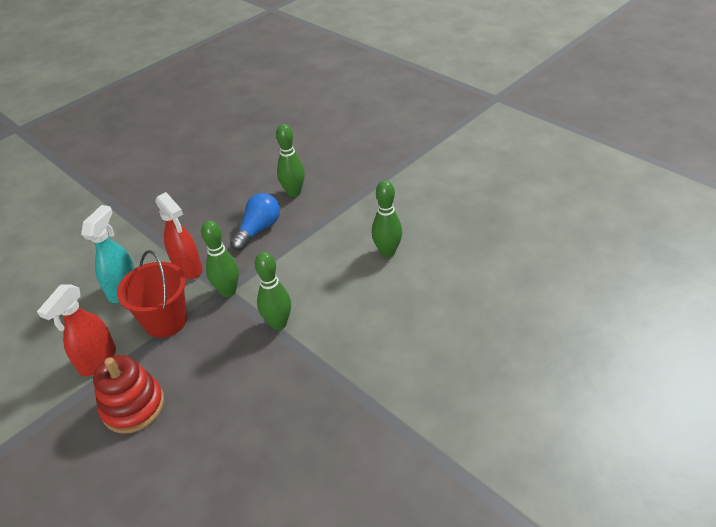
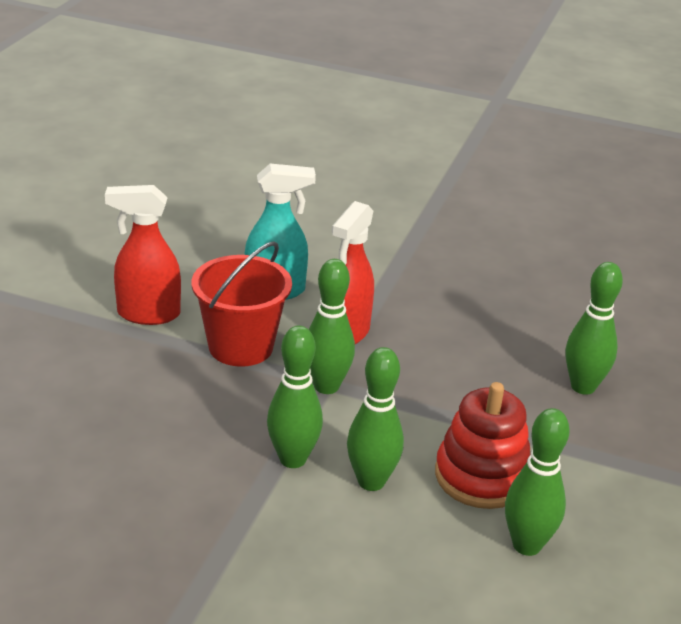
camera: 60 degrees right, 10 degrees down
(133, 406) = (89, 370): red stacking toy -> red stacking toy (481, 476)
(258, 229) = (471, 375): blue light bulb -> none
(314, 295) = (371, 481): none -> green bowling pin

